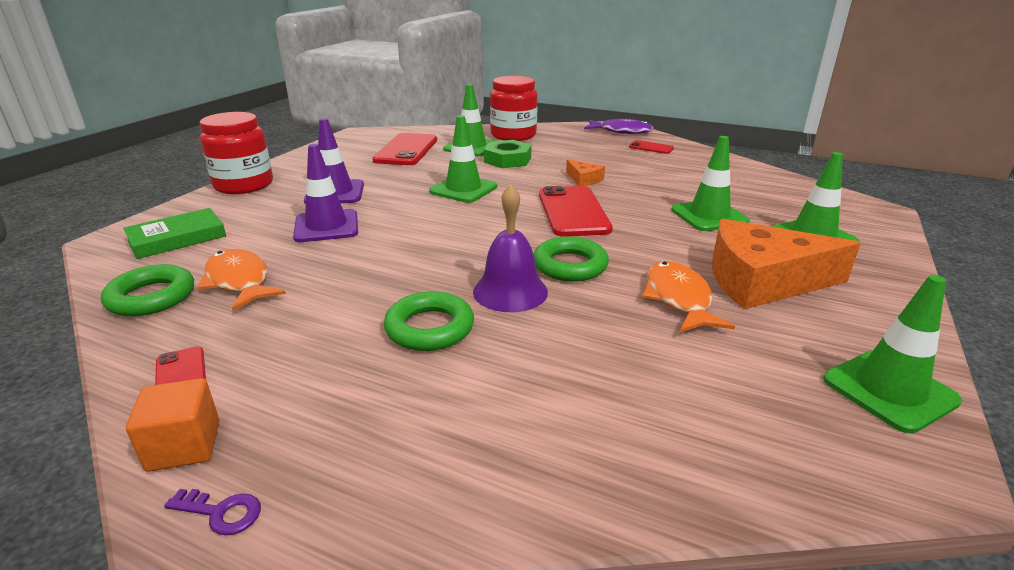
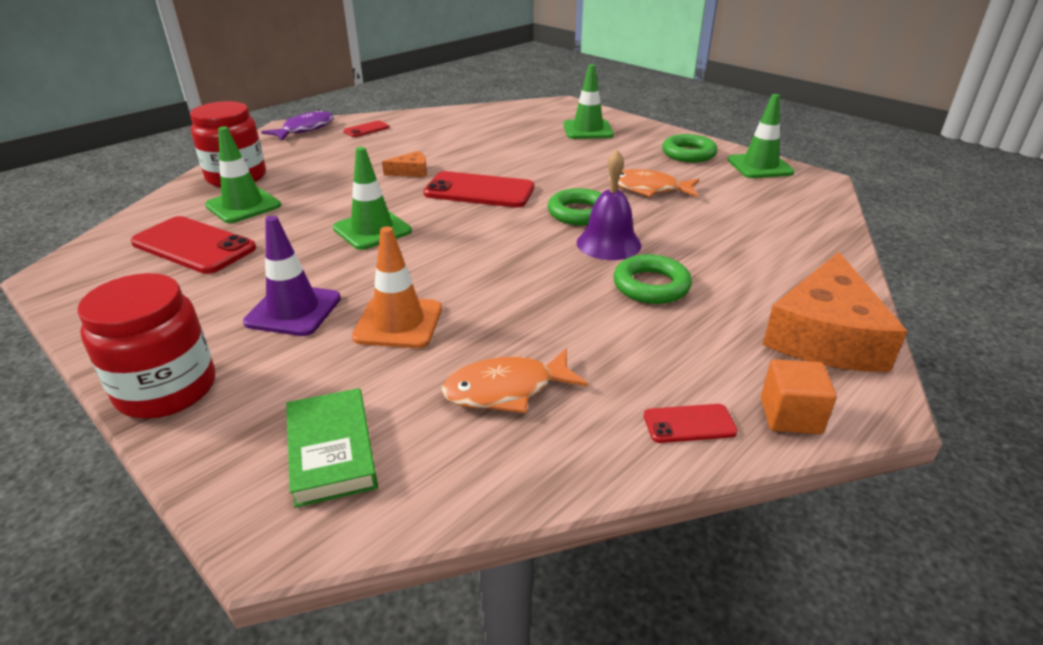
camera: 70 degrees left, 5 degrees up
(151, 297) = (508, 461): green ring -> green ring (688, 154)
(221, 512) = (861, 393): purple key -> none
(326, 226) = (398, 323): purple traffic cone -> orange traffic cone
(507, 160) = (313, 194): green nut -> none
(709, 216) = (531, 148): green traffic cone -> none
(763, 281) = (637, 160): orange cheese -> orange cheese (825, 335)

